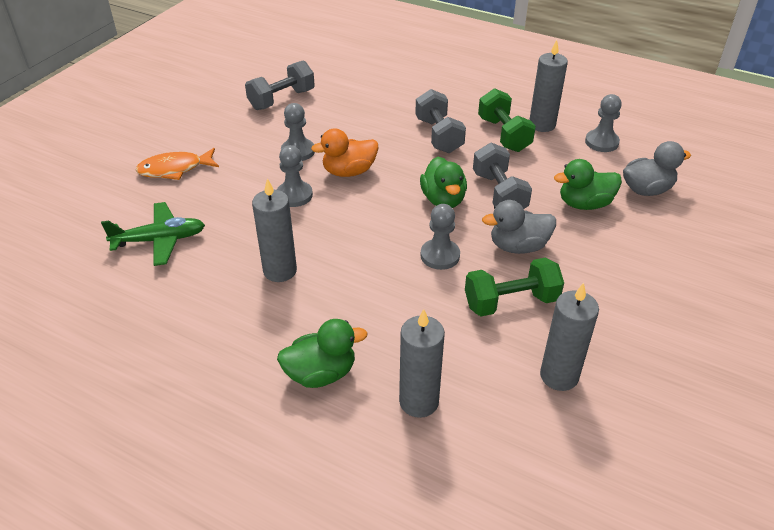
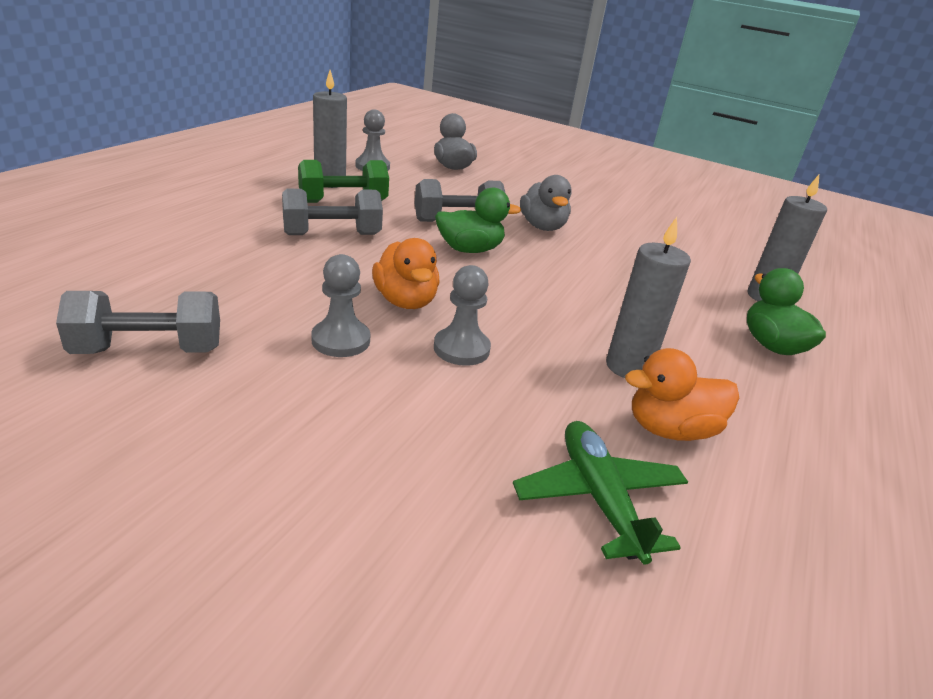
camera: 95 degrees left, 10 degrees down
(175, 169) = (369, 495): orange fish -> none
(211, 279) = (670, 429): none -> orange duck
(281, 99) = (149, 350): grey dumbbell -> grey dumbbell turned 60 degrees counterclockwise
(440, 256) = (567, 263): grey pawn -> none
(511, 302) = (620, 242): green dumbbell -> none
(559, 376) = (695, 238): grey candle -> none
(584, 204) = (474, 191): green duck -> none

